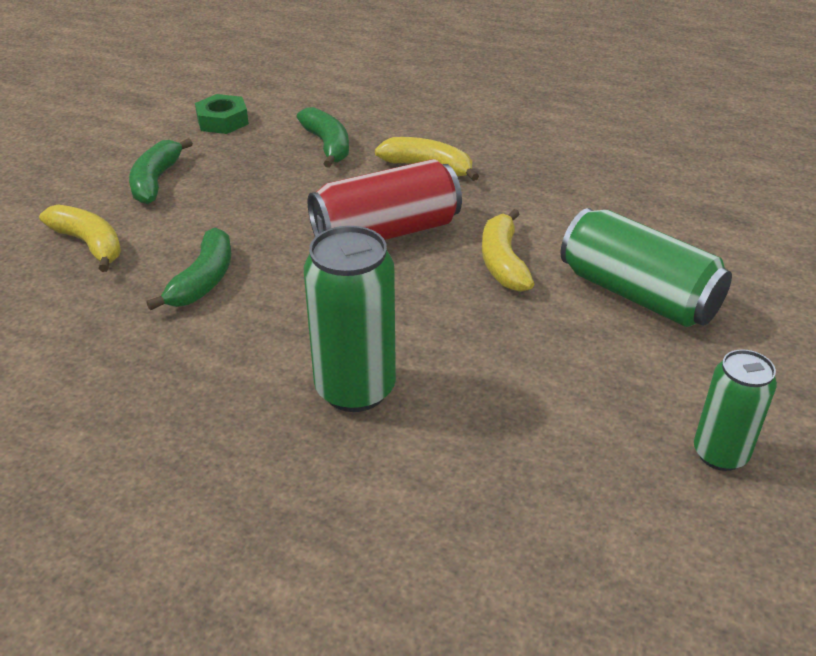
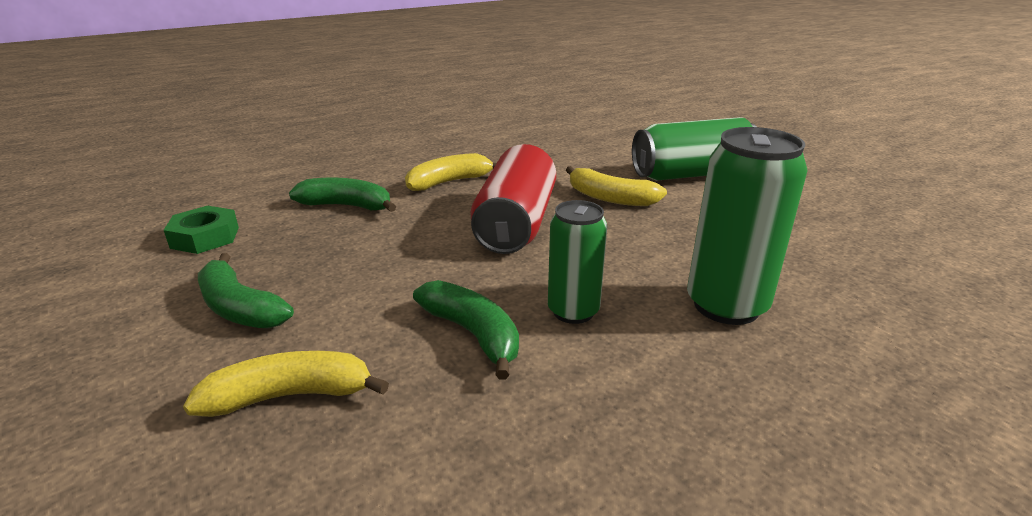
camera: 55 degrees left, 10 degrees down
(720, 454) = (872, 206): green can -> green can (573, 311)

